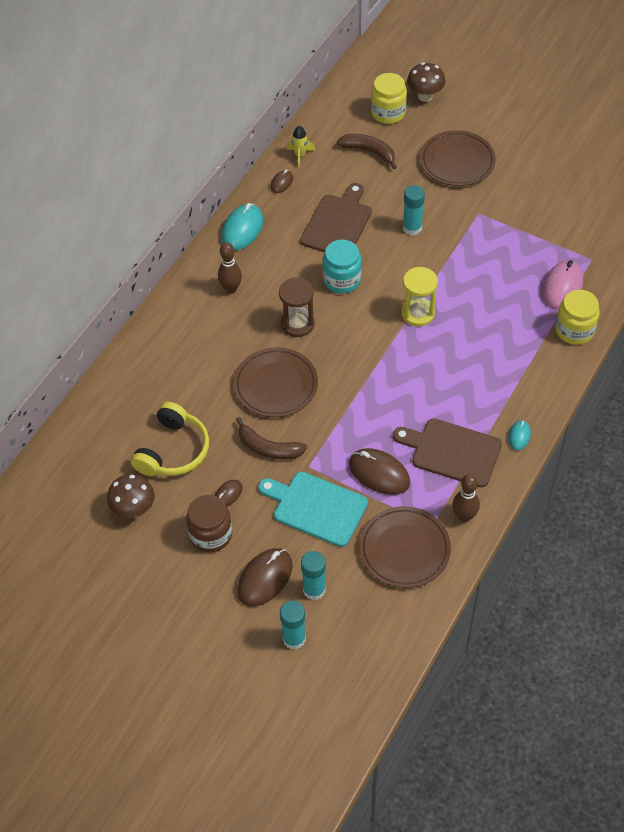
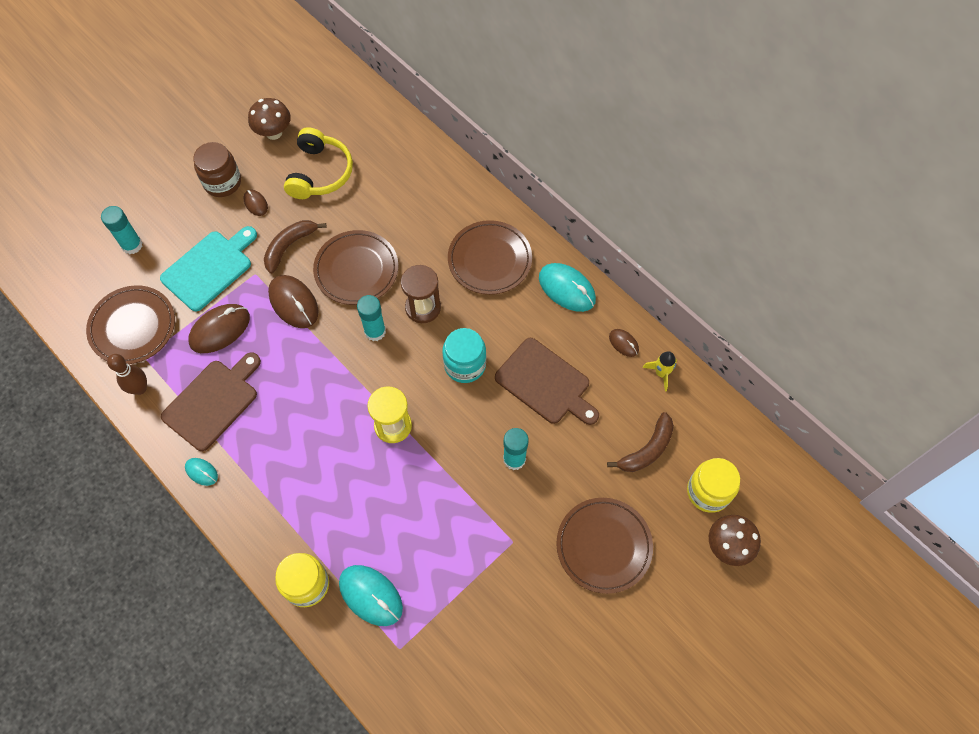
camera: 105 degrees right, 10 degrees up
(173, 450) = (320, 173): yellow headphones -> yellow headphones turned 120 degrees counterclockwise
(231, 289) = (489, 260): brown bowling pin -> brown plate
(265, 578) = (161, 212): brown mouse -> brown mouse (293, 303)
(294, 638) = (97, 219): turquoise glue stick -> turquoise glue stick (375, 331)
(562, 287) = (371, 595): pink mouse -> turquoise mouse

